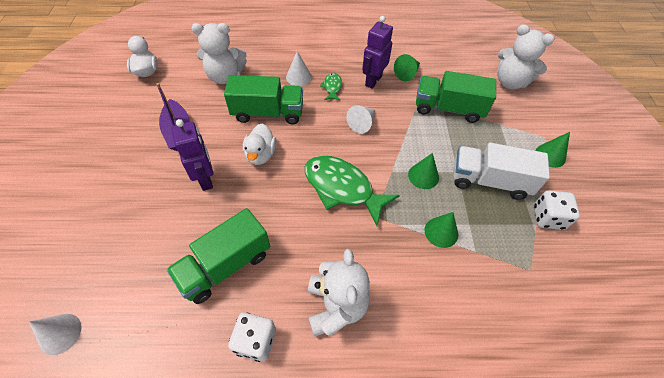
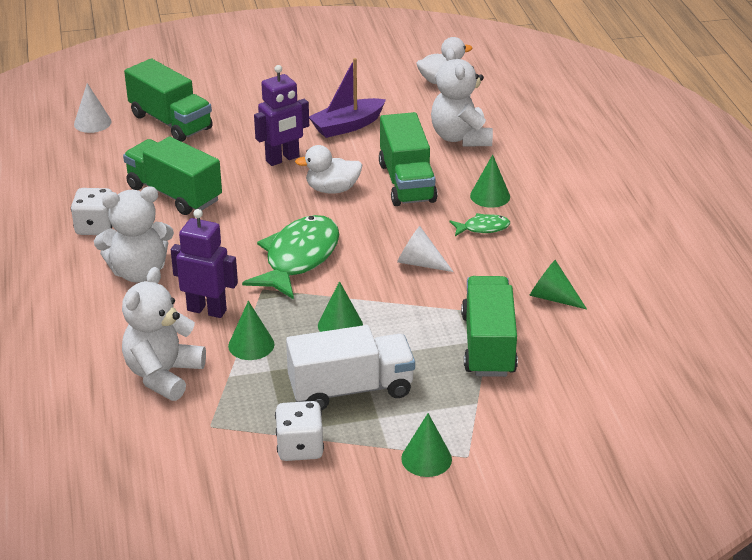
camera: 80 degrees right, 20 degrees down
(102, 257) = (170, 122): none -> green truck
(298, 77) = (490, 196): white cone -> green cone
(373, 81) = (516, 264): purple robot -> purple robot (207, 310)
(489, 181) = (351, 389): white truck -> white truck turned 75 degrees clockwise
(510, 82) = (592, 417): white teddy bear -> white teddy bear (163, 375)

